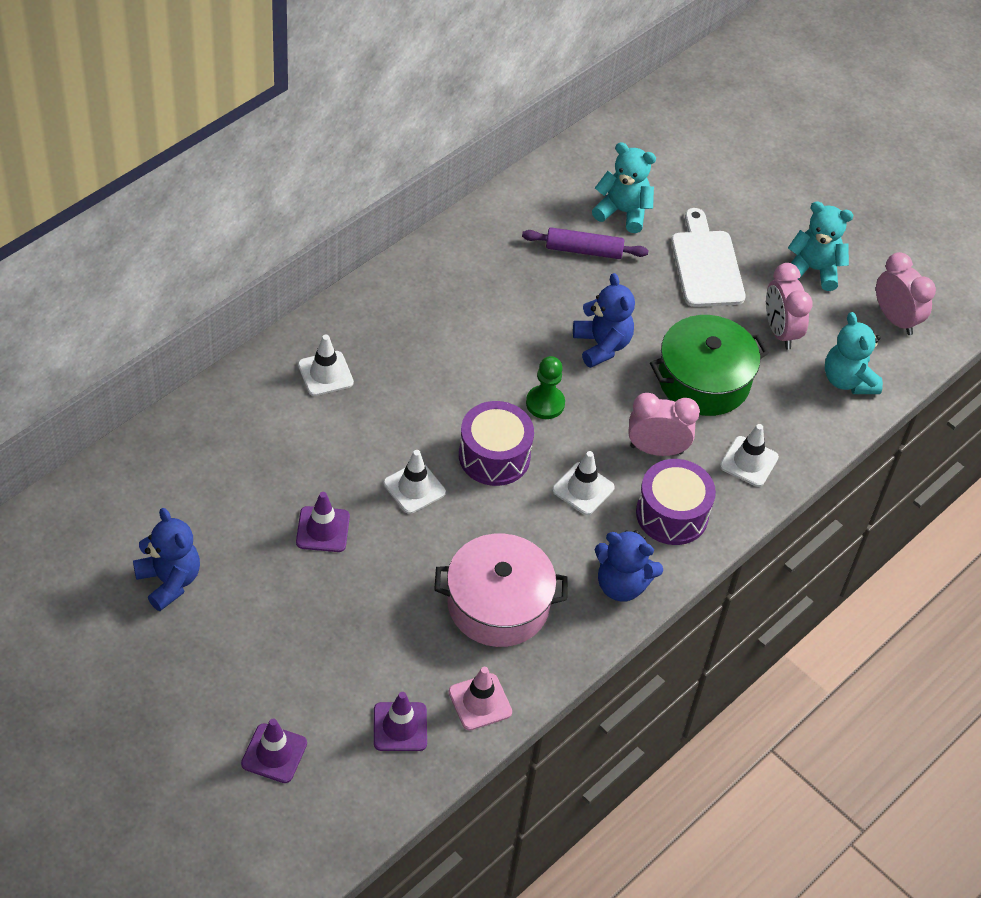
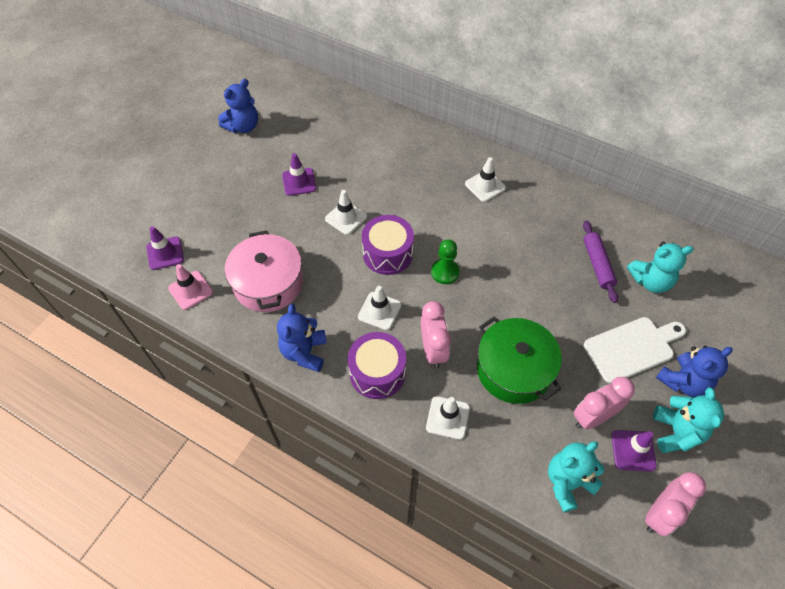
camera: 80 degrees right, 5 degrees up
(274, 753) = (137, 199): purple traffic cone -> purple traffic cone (633, 450)
(325, 374) = (417, 154): white traffic cone -> white traffic cone (485, 186)
(602, 345) = (514, 295): blue teddy bear -> blue teddy bear (683, 382)
(623, 212) = (650, 281): turquoise teddy bear -> turquoise teddy bear turned 75 degrees clockwise

